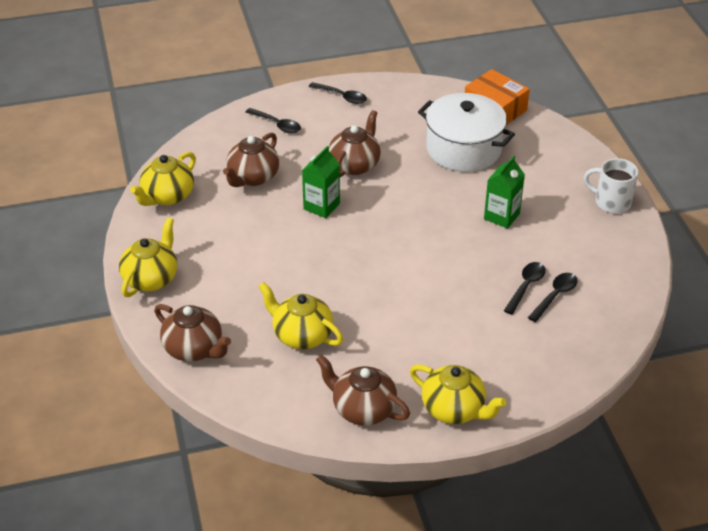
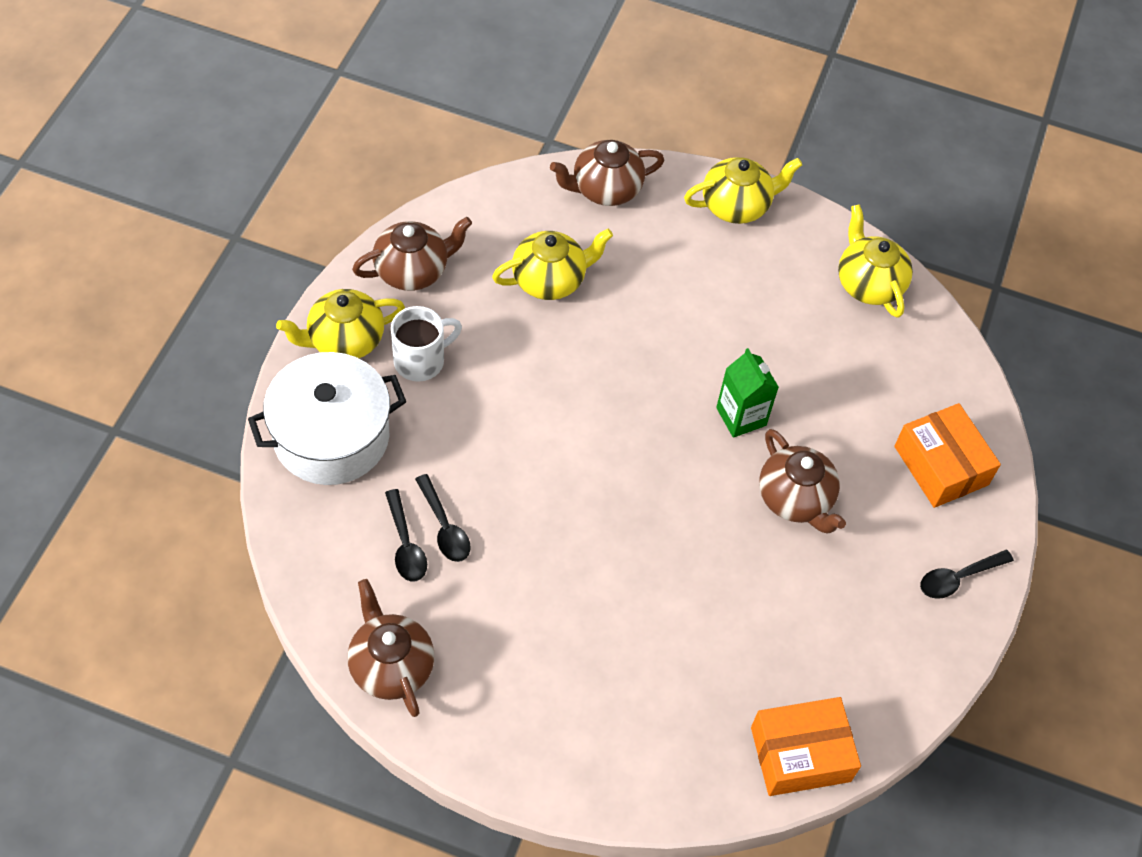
camera: 120 degrees right, 15 degrees up
(151, 278) = (737, 205): yellow teapot -> yellow teapot turned 75 degrees counterclockwise
(252, 177) = (846, 380): brown teapot -> brown teapot (391, 665)
(277, 125) = (941, 465): black spoon -> orange box
(463, 149) = (739, 646): white pot -> white pot (331, 437)
(501, 216) = (577, 591): green carton -> none
(611, 202) = (502, 742): white mug -> white mug (421, 360)

